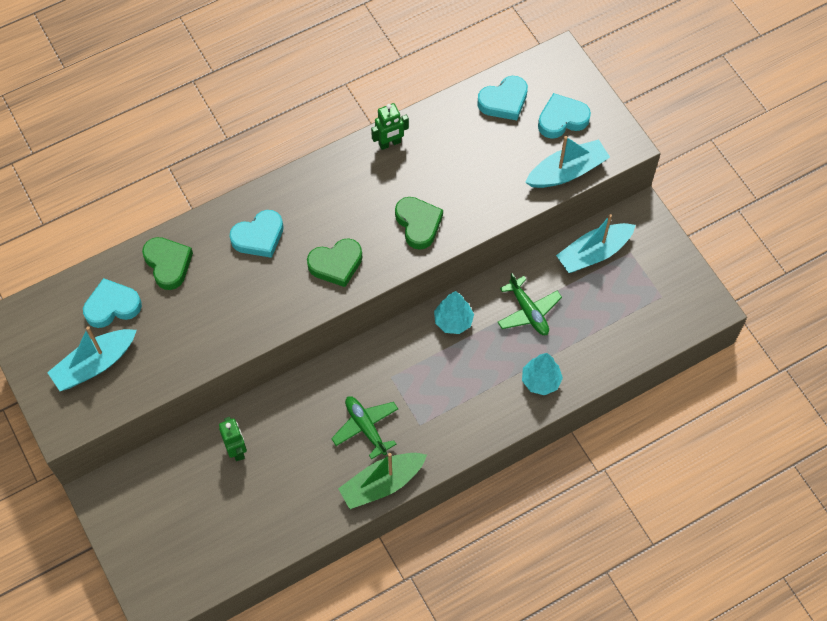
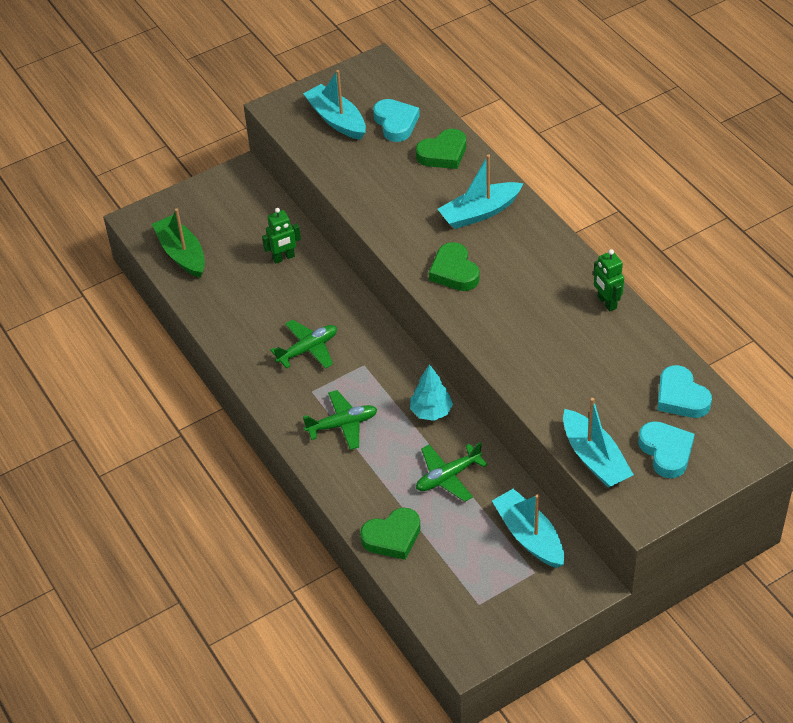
camera: 90 degrees right, 15 degrees down
(259, 237) = (479, 212): turquoise heart -> turquoise boat
(382, 484) = (248, 366): green boat -> green boat (182, 254)
(418, 224) = (509, 332): green heart -> green heart (392, 537)
(463, 398) = (342, 425): none -> green plane
(540, 381) = (365, 490): turquoise tree -> none

